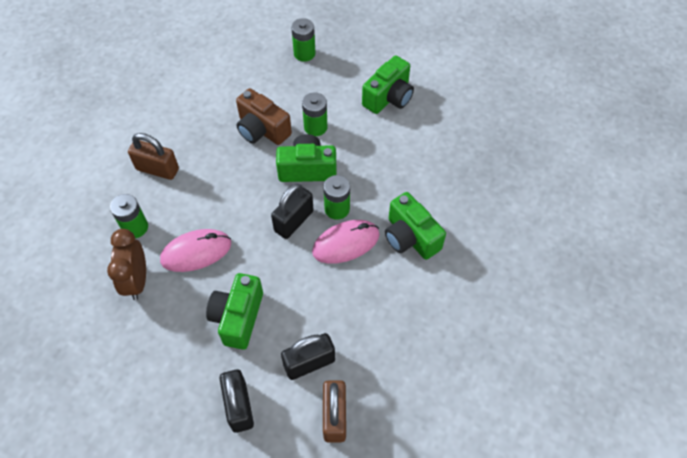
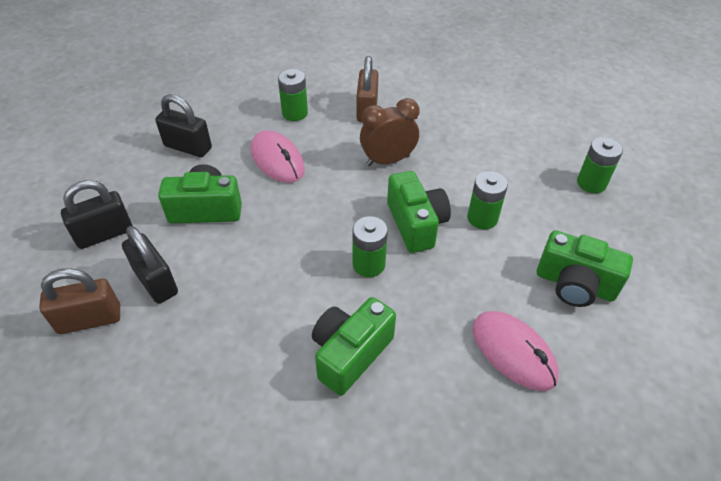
camera: 75 degrees right, 10 degrees down
(137, 281) = (236, 129): brown clock -> brown clock (388, 160)
(262, 130) = (454, 172): brown camera -> none
(294, 221) = (338, 227): black padlock -> black padlock (188, 147)
(346, 243) = (321, 283): pink mouse -> pink mouse (513, 352)

